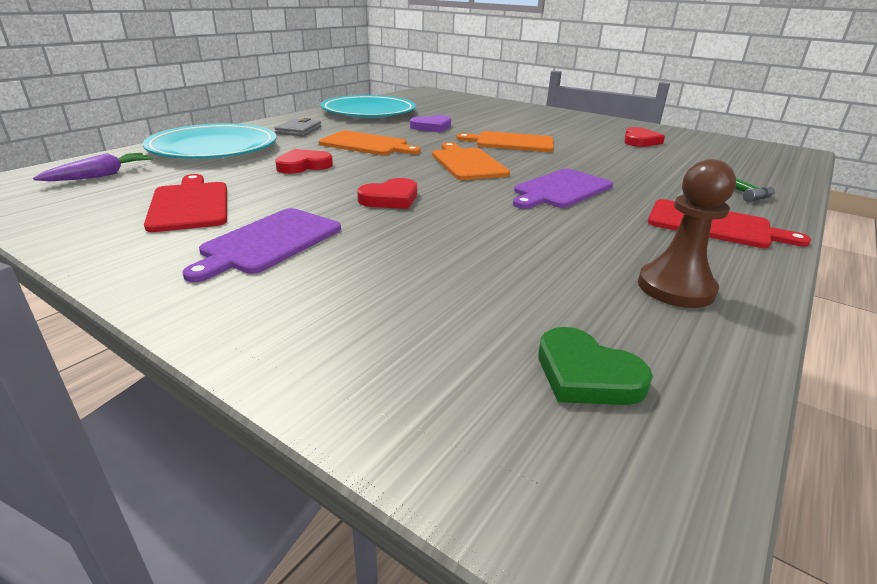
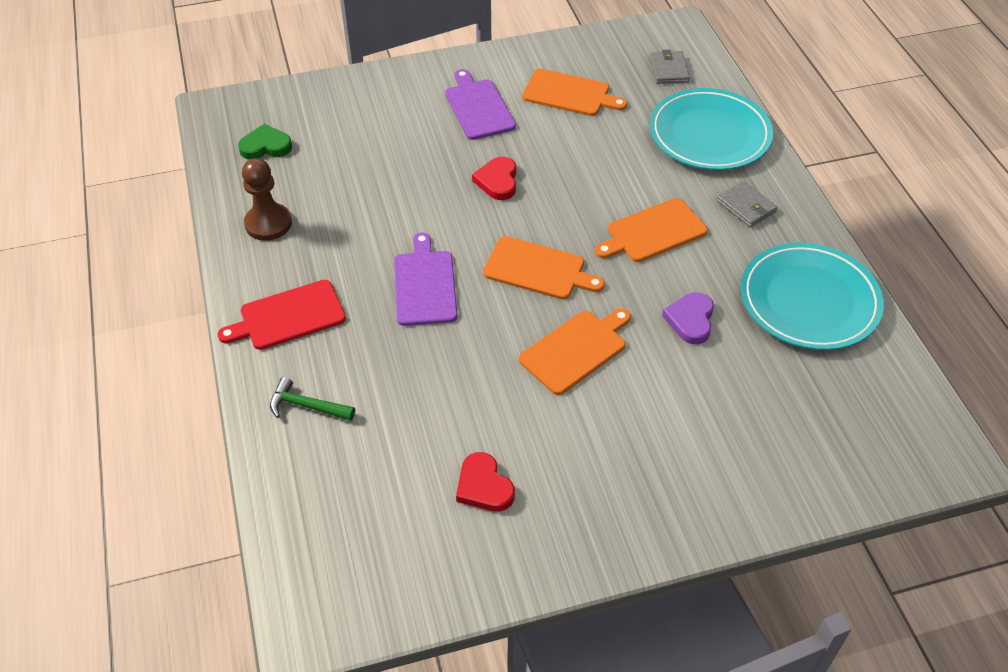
camera: 130 degrees right, 20 degrees up
(101, 175) = (669, 70): purple carrot -> grey wallet
(190, 204) = (569, 94): red cutting board -> orange cutting board
(303, 165) = (615, 168): red heart -> none

